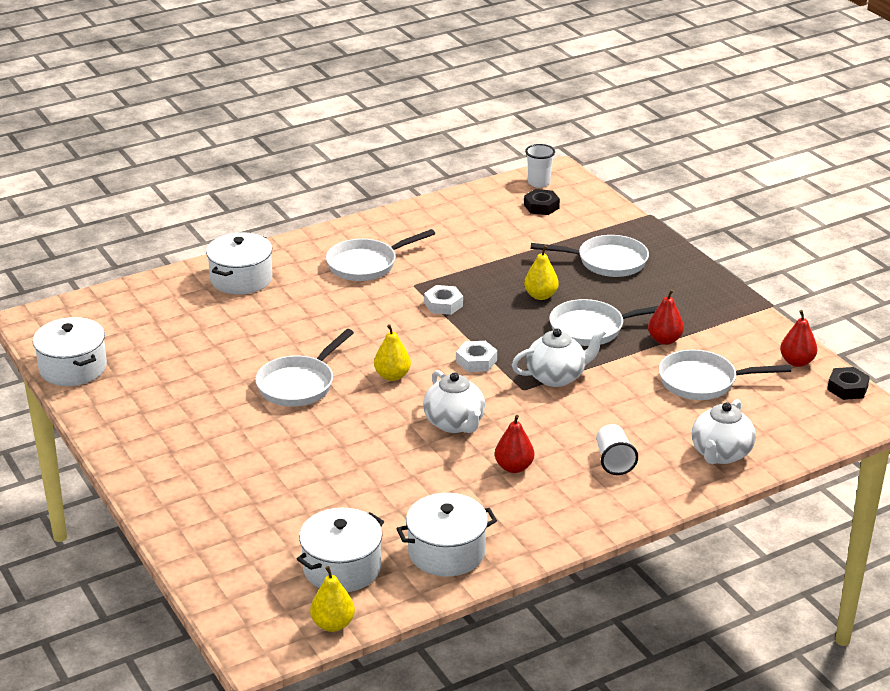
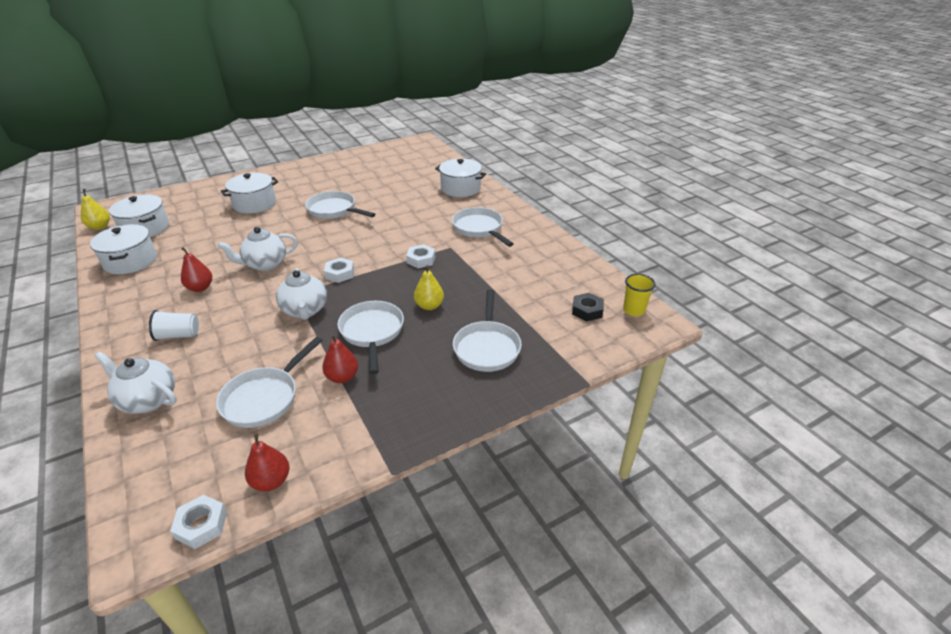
camera: 90 degrees right, 5 degrees up
(73, 368) = (372, 152): white pot -> white pot (254, 204)
(392, 376) = (332, 240): yellow pear -> none
(539, 183) = (633, 310): white cup -> yellow cup
(703, 381) = (264, 398): white pan -> white pan turned 150 degrees counterclockwise
(847, 388) = (201, 525): black nut -> white nut

